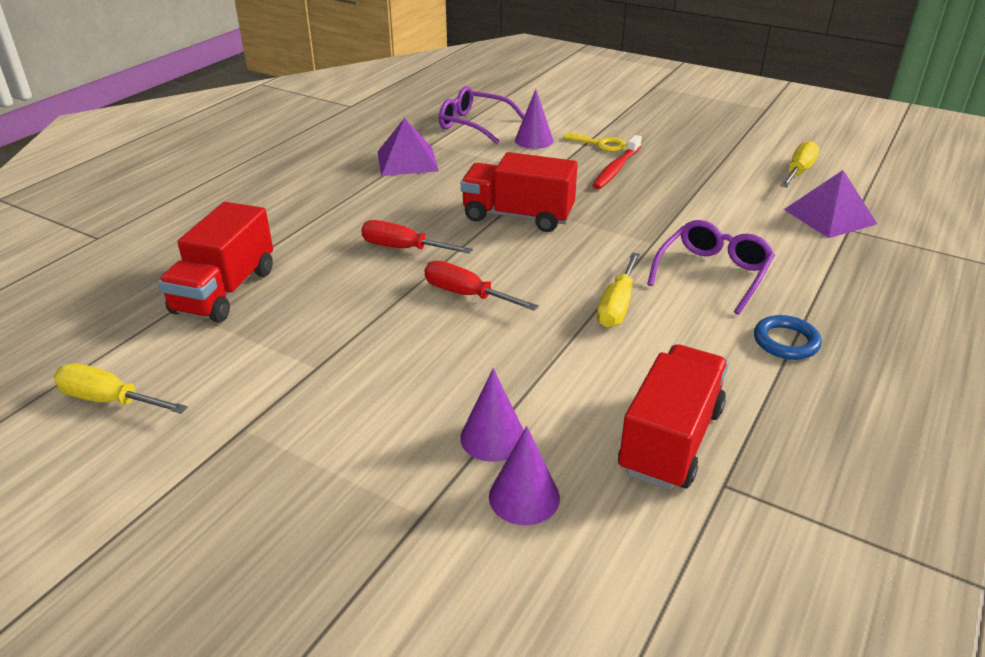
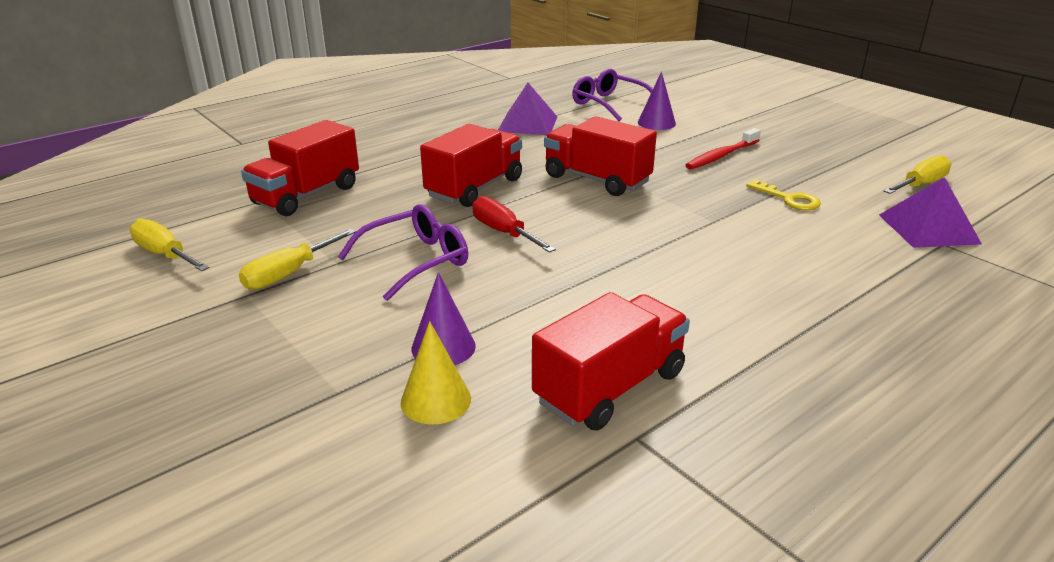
camera: 20 degrees right, 5 degrees down
(403, 248) = (474, 188): red screwdriver -> red truck
(524, 497) = (436, 400): purple cone -> yellow cone
(600, 144) = (720, 134): yellow key -> yellow key (789, 199)
(617, 306) = (639, 266): yellow screwdriver -> yellow screwdriver (289, 273)
(713, 273) = (759, 256): purple glasses -> purple glasses (416, 261)
(786, 341) = (796, 329): blue ring -> none

